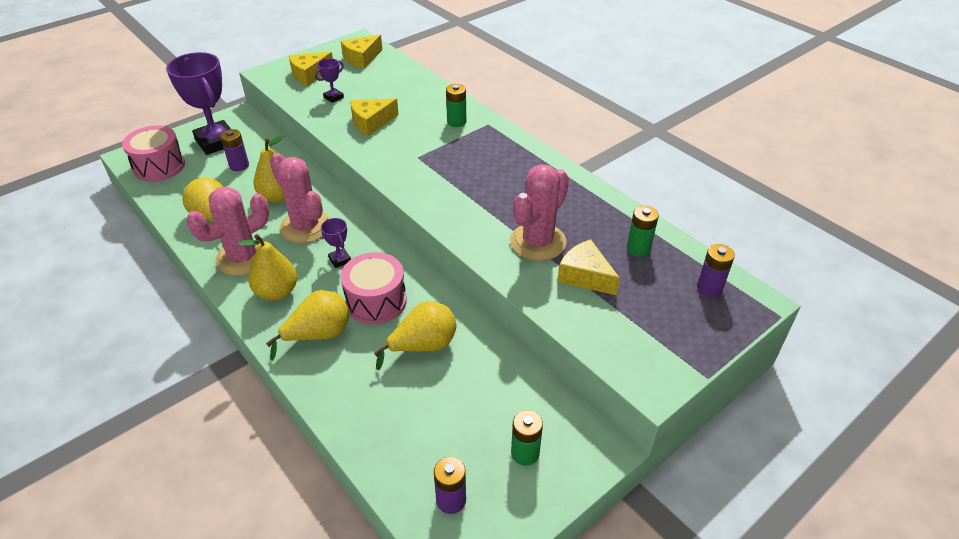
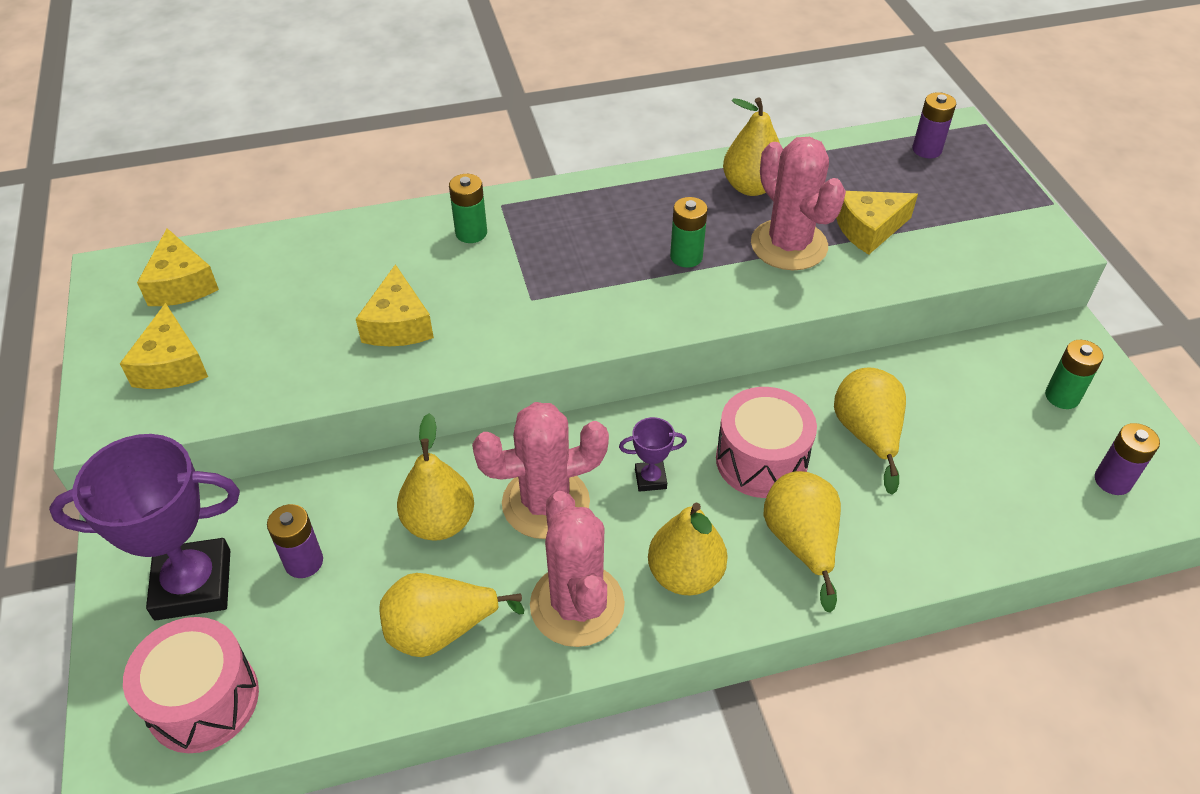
camera: 65 degrees left, 5 degrees up
(333, 97) = (279, 351): purple trophy -> none
(585, 211) = (751, 187): none -> yellow pear
(638, 248) = (840, 172): green battery -> green battery (686, 257)

